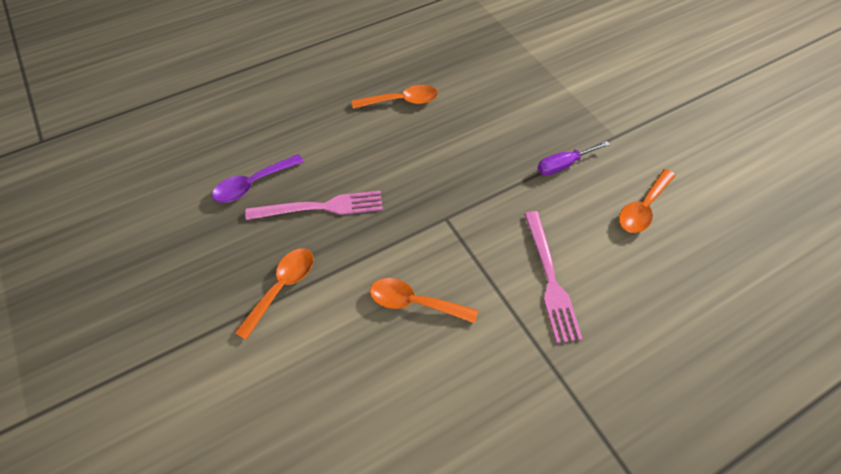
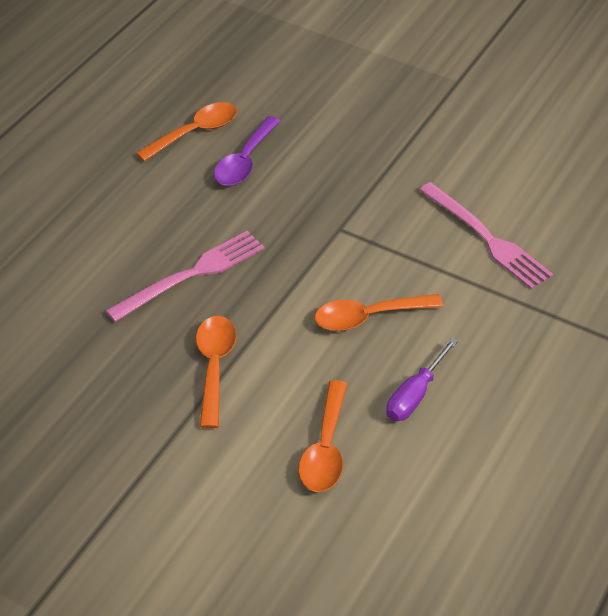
camera: 30 degrees left, 10 degrees down
(253, 184) = (89, 285): purple spoon -> purple spoon (245, 161)
(563, 165) = (424, 129): purple screwdriver -> purple screwdriver (414, 395)
(643, 208) = (531, 138): orange spoon -> orange spoon (325, 448)

